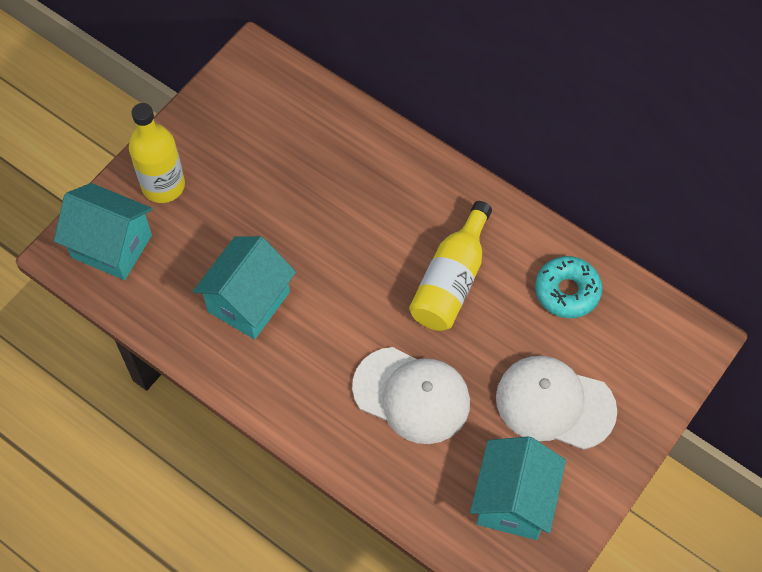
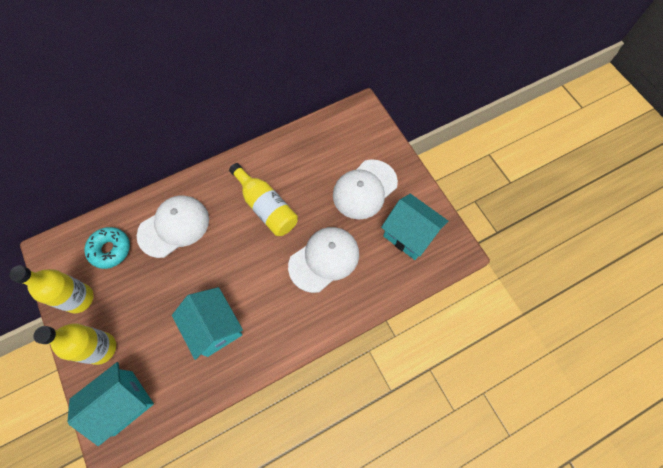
camera: 65 degrees left, 5 degrees up
(211, 126) = (79, 298): none -> yellow bottle
(360, 180) = (174, 227): none -> white cap
(567, 291) = (304, 153): turquoise donut -> turquoise donut (110, 249)

